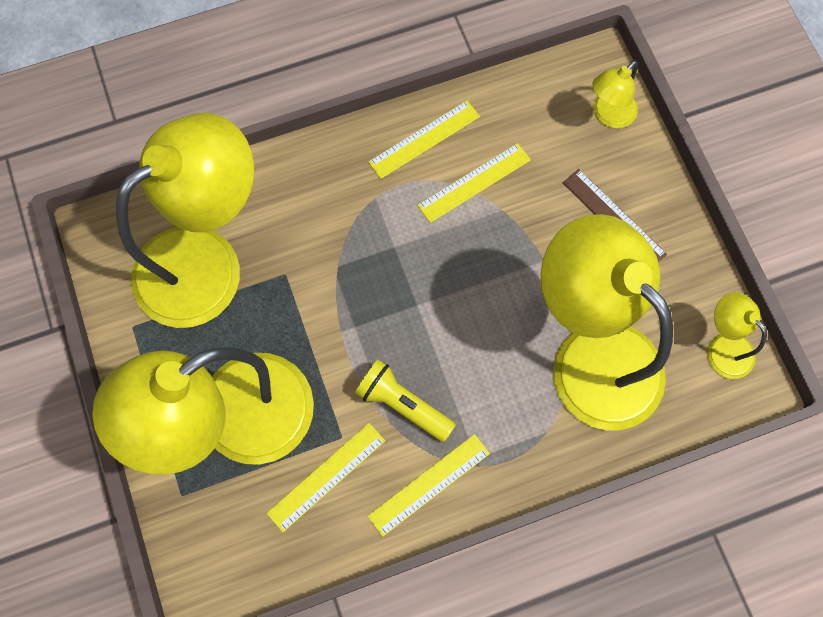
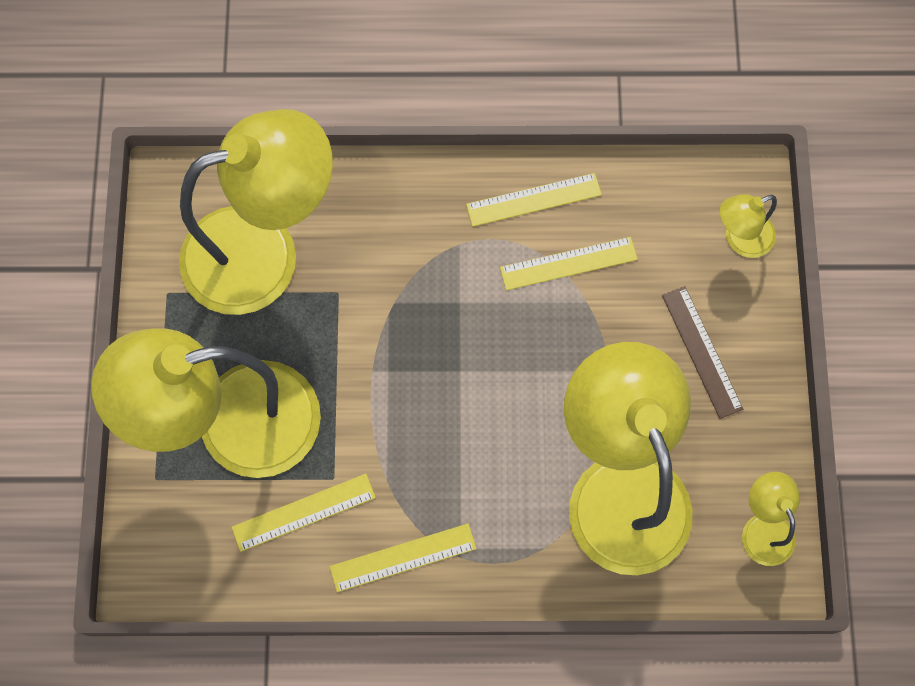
camera: 20 degrees right, 0 degrees up
(402, 404) = (407, 467): yellow flashlight -> none

